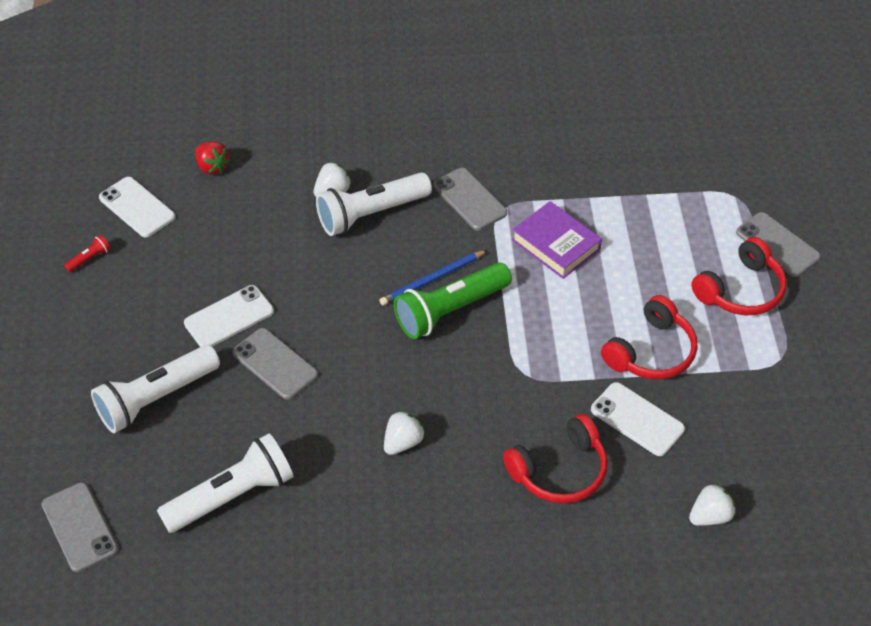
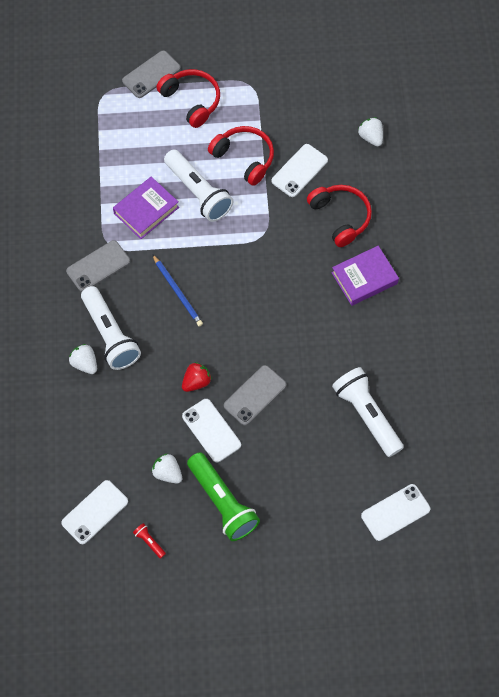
camera: 90 degrees left, 15 degrees up
(79, 527) = (395, 512): grey phone -> white phone
(156, 398) = (286, 474): white flashlight -> white flashlight (198, 192)
(212, 167) = (52, 457): red strawberry -> red strawberry (196, 382)
(403, 442) = (321, 310): white strawberry -> white strawberry (167, 473)
(450, 310) = (207, 280): green flashlight -> green flashlight (222, 502)
(455, 499) = (364, 278): none -> purple book

